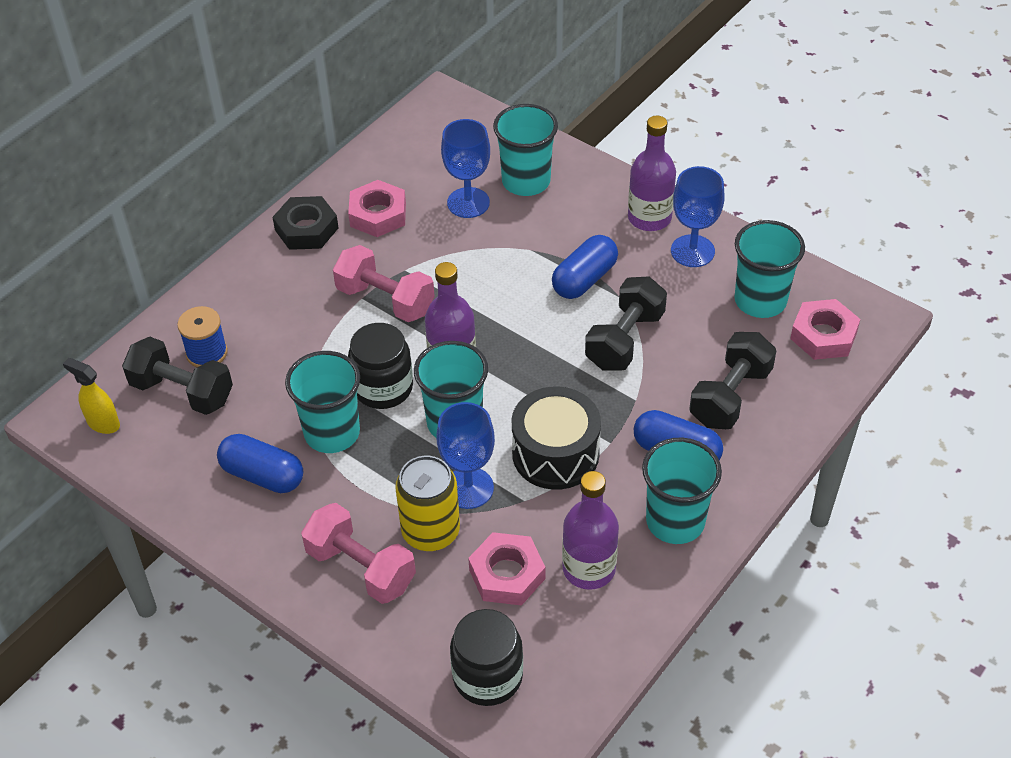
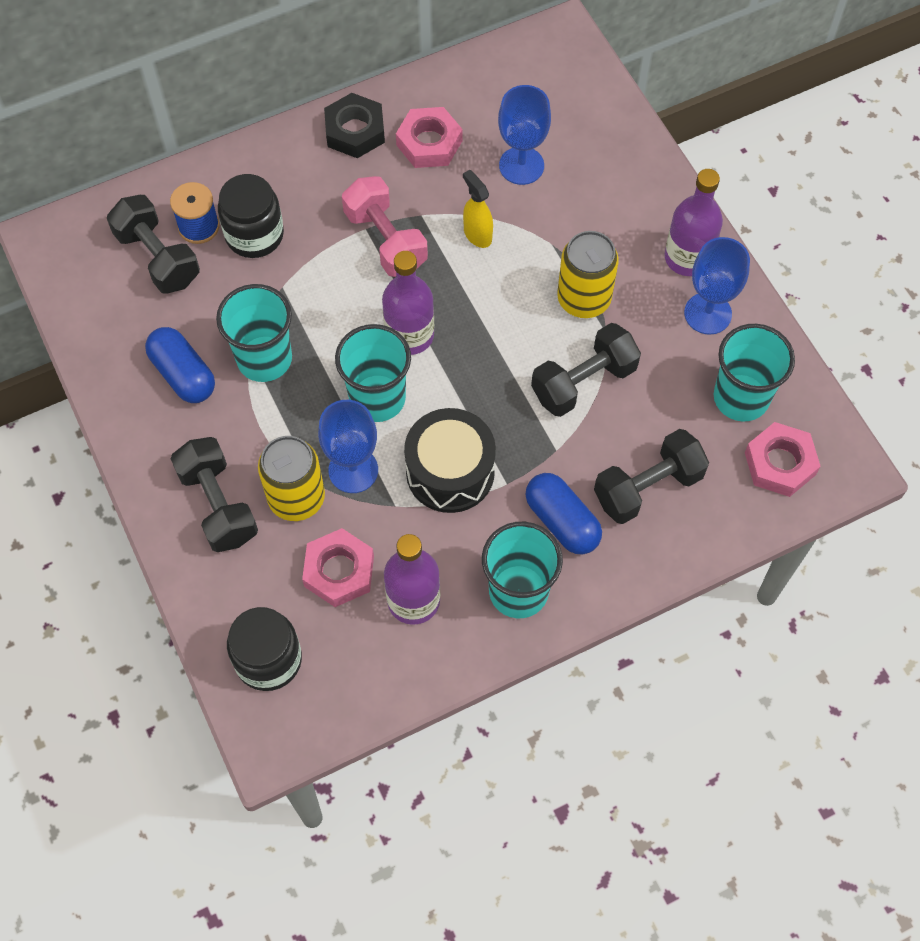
camera: 25 degrees right, 15 degrees up
(103, 423) = (76, 260): yellow spray bottle -> yellow spray bottle (477, 234)
(361, 568) = (218, 505): pink dumbbell -> black dumbbell
(383, 387) = (333, 332): black jar -> black jar (254, 235)
(526, 181) = (590, 164): turquoise cup -> none
(584, 279) = (584, 299): blue capsule -> yellow can

